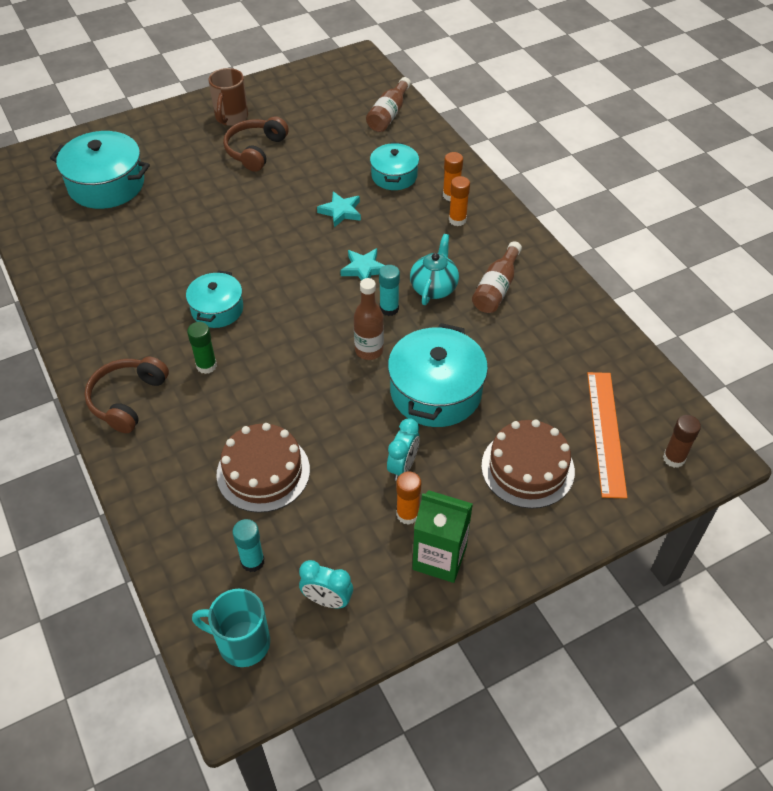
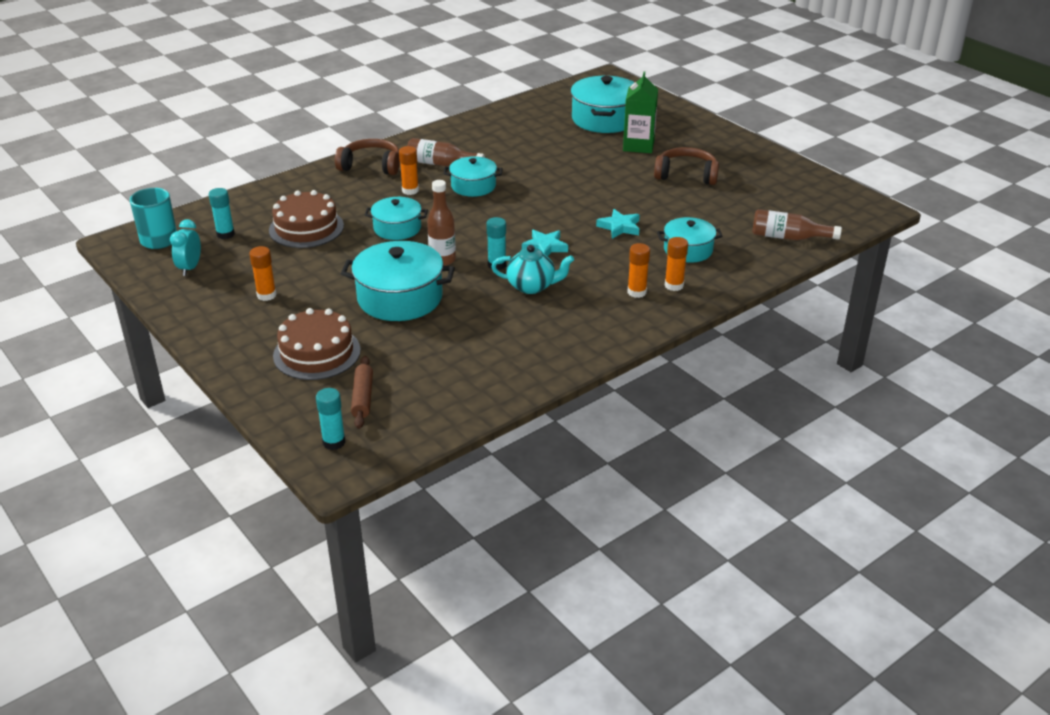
camera: 80 degrees right, 15 degrees down
(206, 366) = (410, 190): green glue stick -> orange glue stick
(231, 118) = (728, 157): brown mug -> none
(290, 384) = (397, 228): none -> turquoise pot
(403, 466) = (315, 289): turquoise clock -> none
(439, 558) = (224, 314): green carton -> green carton (638, 145)
(496, 288) = (543, 322): brown bottle -> brown bottle (441, 164)
(606, 432) = (362, 398): orange ruler -> brown rolling pin
(674, 458) = (334, 442): brown glue stick -> turquoise glue stick

